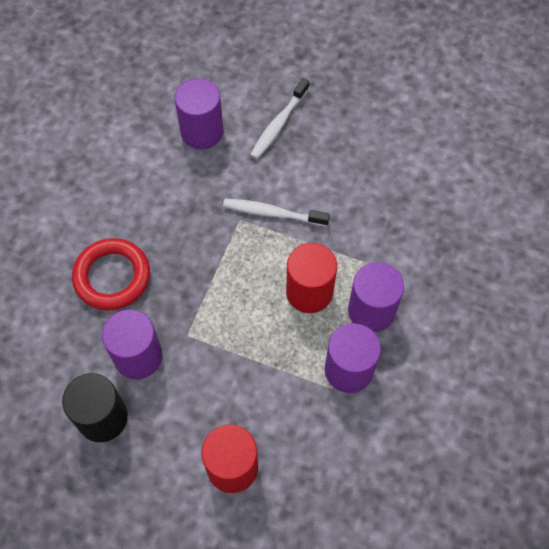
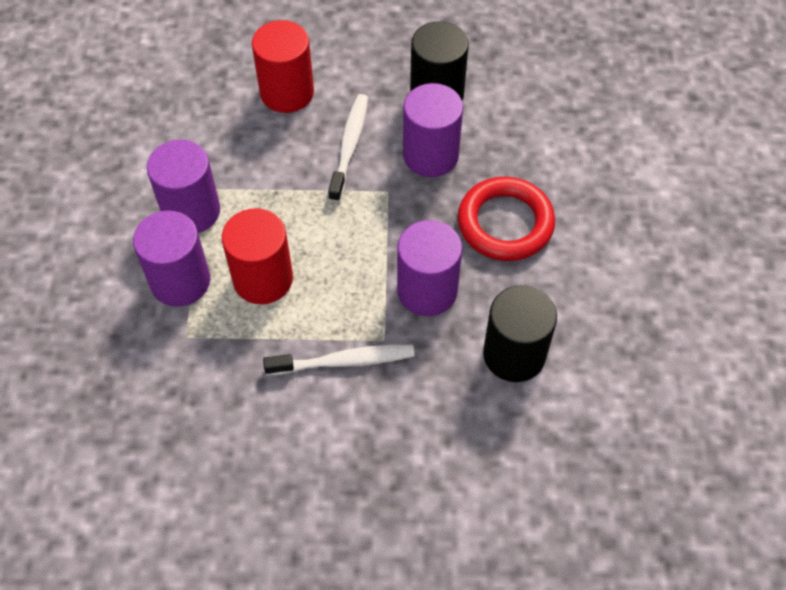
camera: 160 degrees right, 5 degrees down
(158, 182) = (514, 354): none -> black cylinder
(202, 132) = (493, 448): purple cylinder -> purple cylinder (427, 290)
(278, 124) = (387, 500): white toothbrush -> white toothbrush (349, 146)

